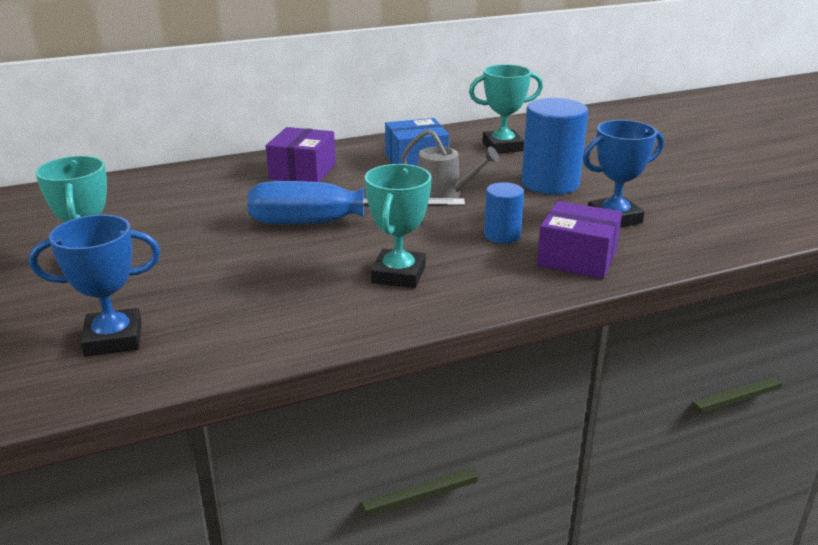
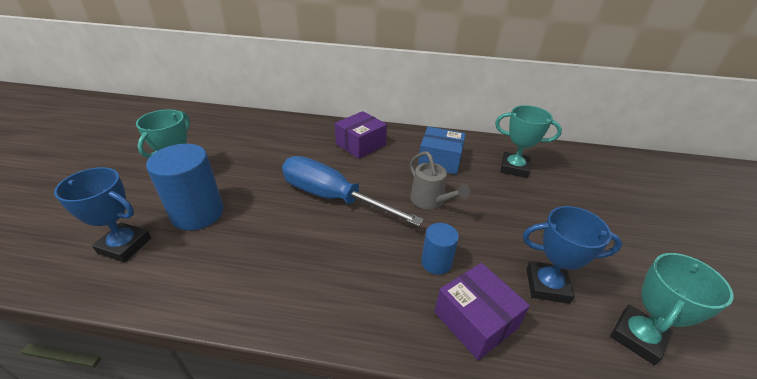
camera: 30 degrees right, 10 degrees up
(398, 275) = (327, 270): turquoise trophy -> turquoise trophy (637, 337)
(550, 183) = (521, 220): blue cylinder -> blue cylinder (198, 213)

